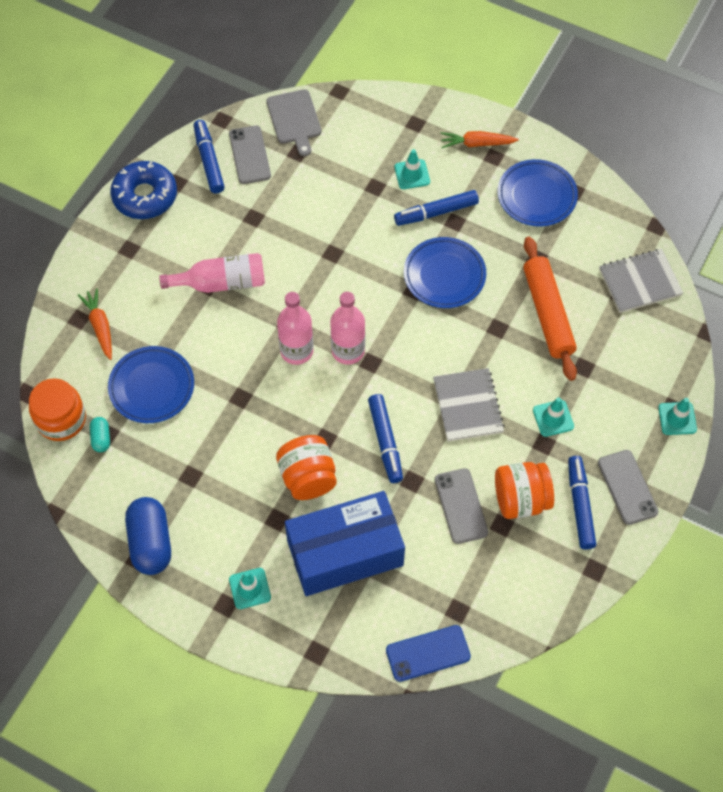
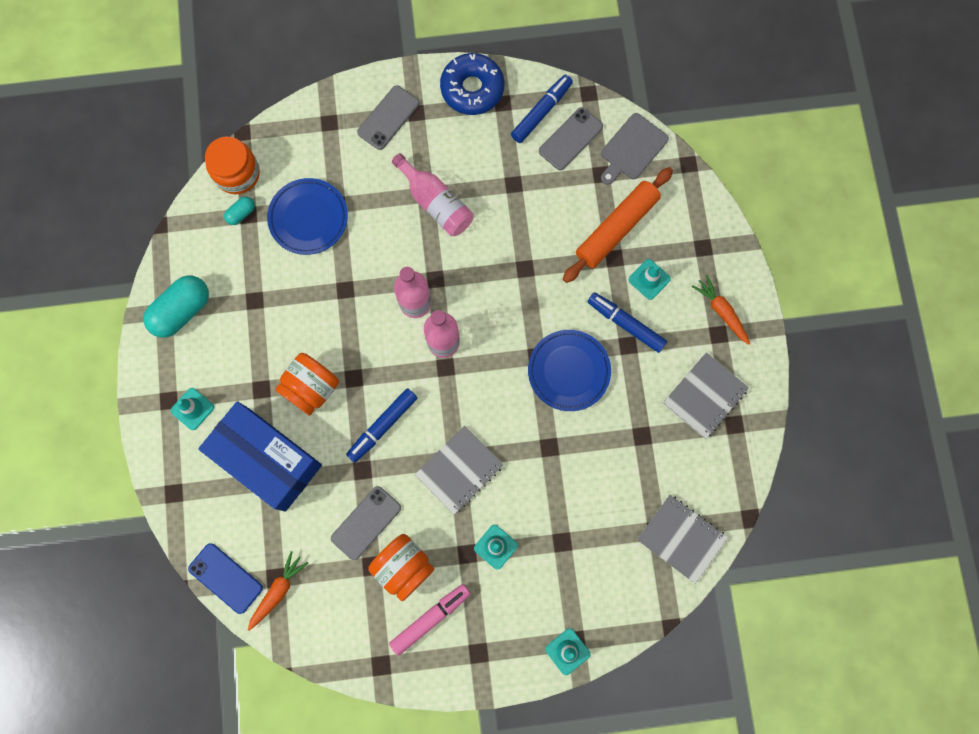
camera: 55 degrees right, 15 degrees up
(100, 326) = (333, 143): orange carrot -> orange carrot (278, 591)
(151, 542) = (182, 311): blue capsule -> turquoise capsule
(536, 196) = (705, 396): blue plate -> grey notebook
(548, 313) = (593, 479): orange rolling pin -> orange rolling pin (616, 228)
(580, 505) = (430, 618): blue marker -> pink marker
(627, 487) = (473, 647): grey phone -> grey phone (388, 118)

